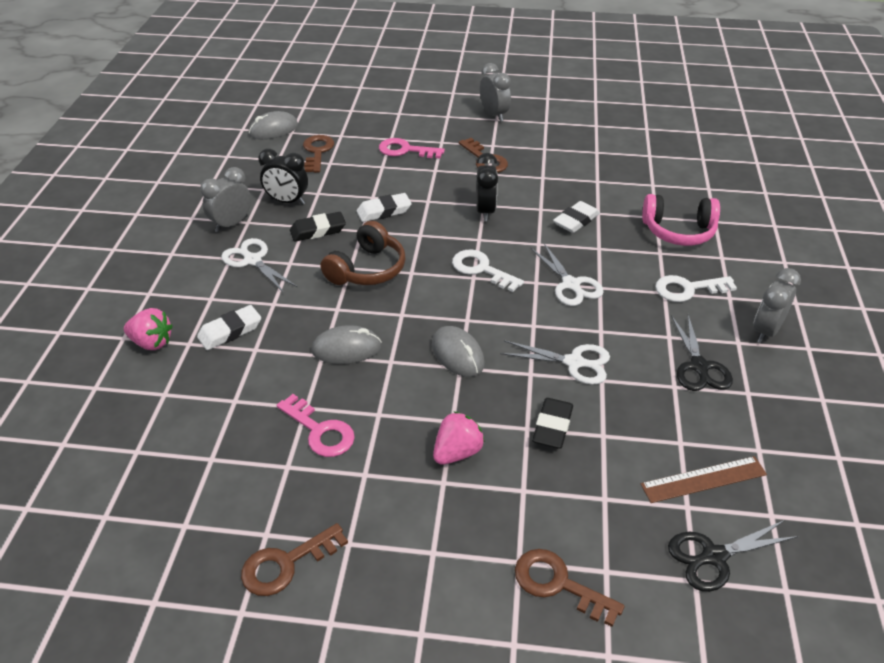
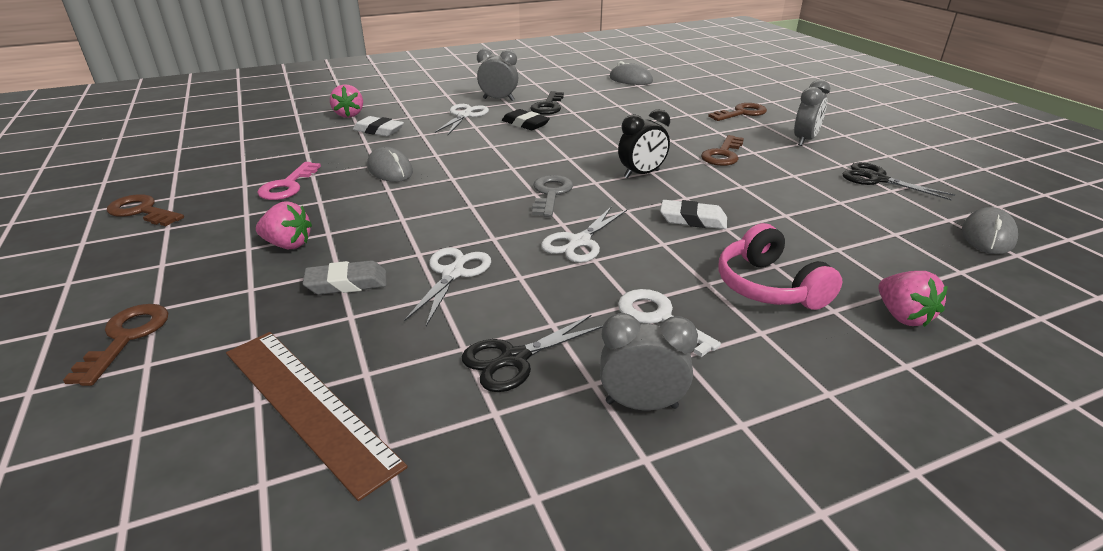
camera: 60 degrees right, 10 degrees down
(287, 201) = (548, 106): black clock -> black key
(317, 152) = (626, 98): brown key -> brown key (741, 113)
(367, 269) = (497, 151): brown headphones -> none
(384, 211) = (582, 137): white eraser -> none
(405, 150) = (680, 123): pink key -> none
(458, 354) = (418, 213): grey mouse -> grey mouse (987, 236)
(481, 269) = (551, 194): white key -> grey key
(552, 427) = (347, 283): black eraser -> grey eraser
(574, 363) = (453, 273): white scissors -> white scissors turned 150 degrees counterclockwise
(703, 479) = (308, 405): brown ruler -> brown ruler, size x1.58
(713, 556) = (176, 441): black scissors -> black scissors (877, 179)
(733, 202) = (902, 316): none -> pink strawberry

